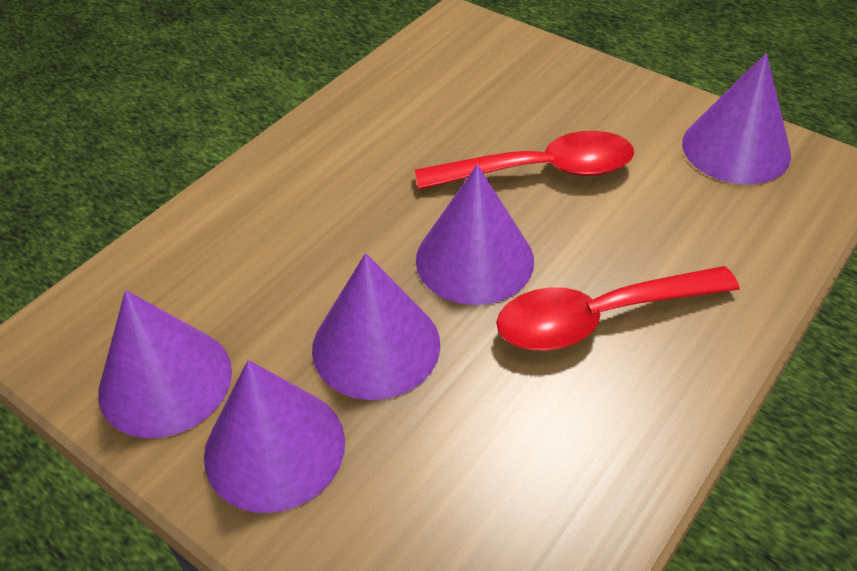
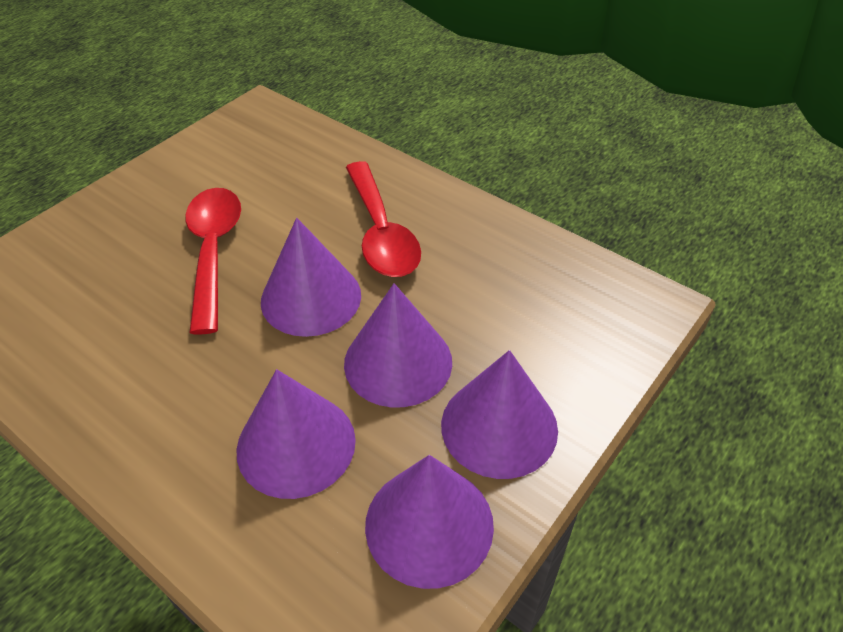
camera: 90 degrees left, 0 degrees up
(736, 148) = (223, 146): purple cone -> purple cone (296, 444)

